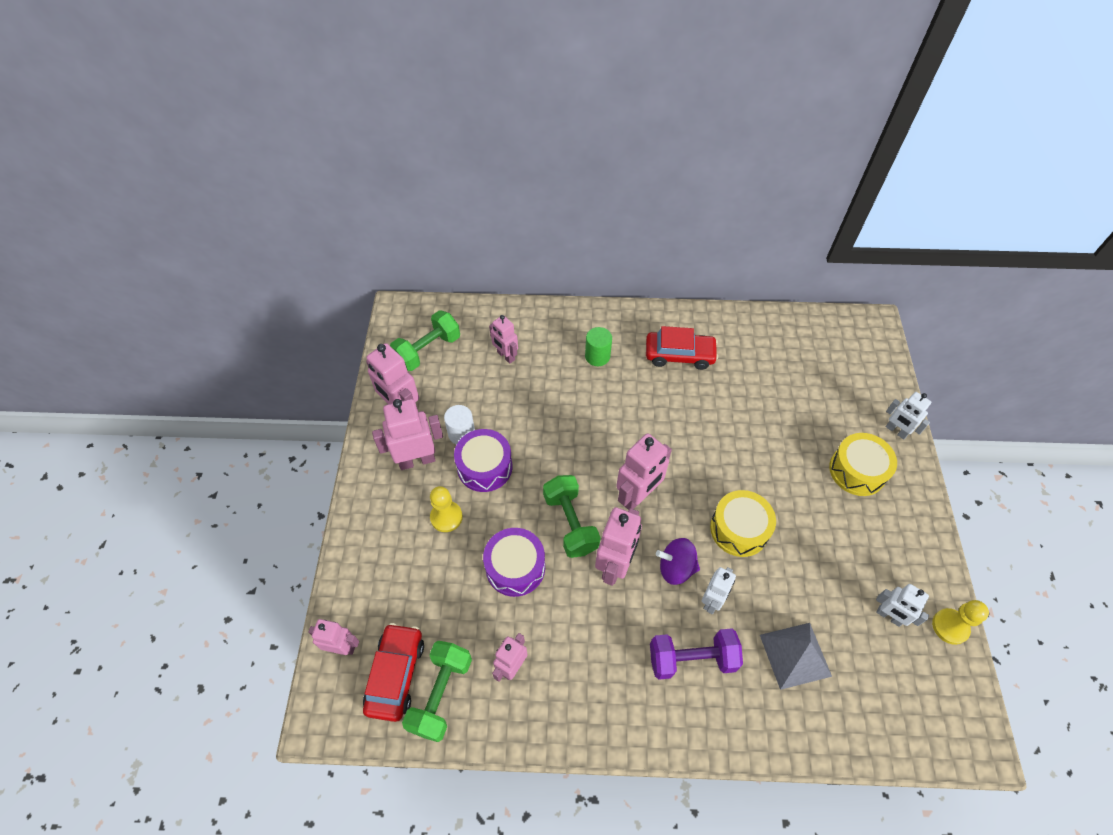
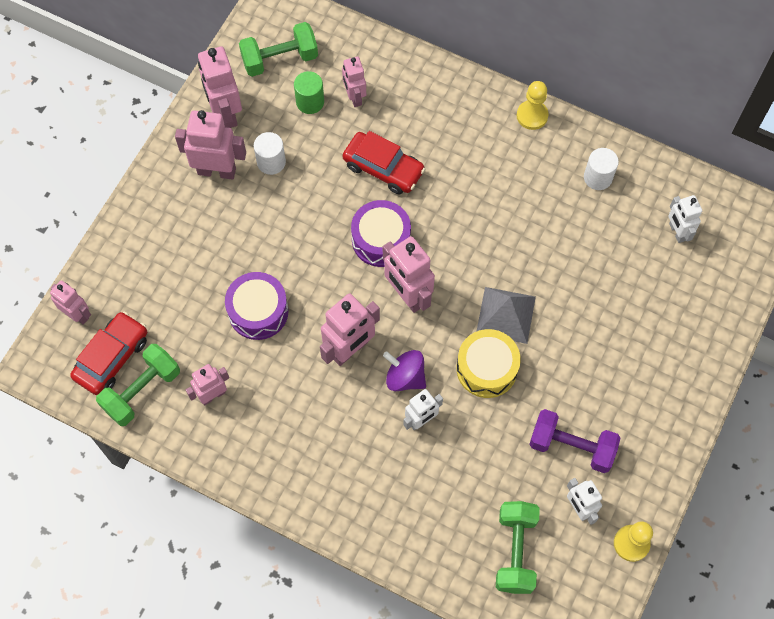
camera: 25 degrees right, 10 degrees up
(446, 517) = (218, 238): yellow pawn -> yellow pawn (532, 116)
(485, 467) = (277, 205): purple drum -> purple drum (381, 240)
(570, 523) = (329, 293): green dumbbell -> green dumbbell (515, 551)
(597, 356) = (448, 135): green cylinder -> green cylinder (310, 102)
(637, 496) = (407, 295): pink robot -> pink robot turned 75 degrees clockwise
(679, 355) = (534, 169): red car -> red car (383, 168)
(692, 659) = (373, 461): purple dumbbell -> purple dumbbell (571, 446)
(731, 342) = (598, 177): none -> white cylinder
(795, 655) = (468, 500): grey pyramid -> grey pyramid (505, 315)
(857, 471) = (642, 365): yellow drum -> none
(896, 431) = (711, 344): white robot -> white robot (677, 232)

